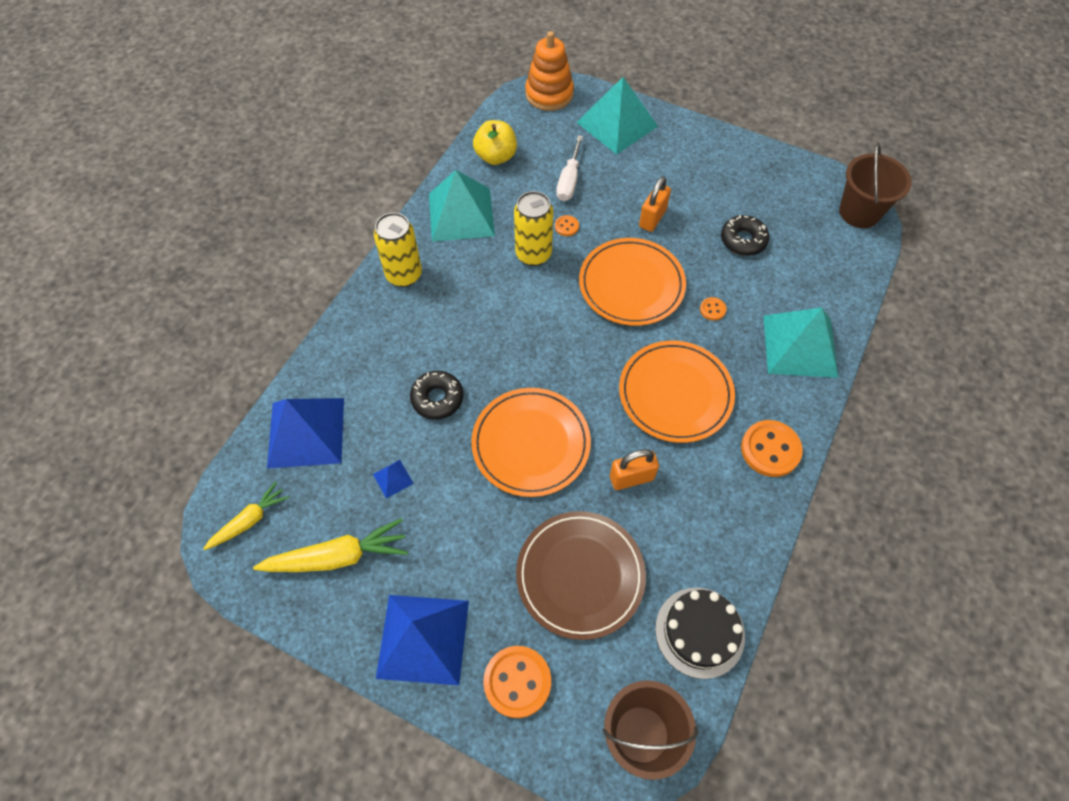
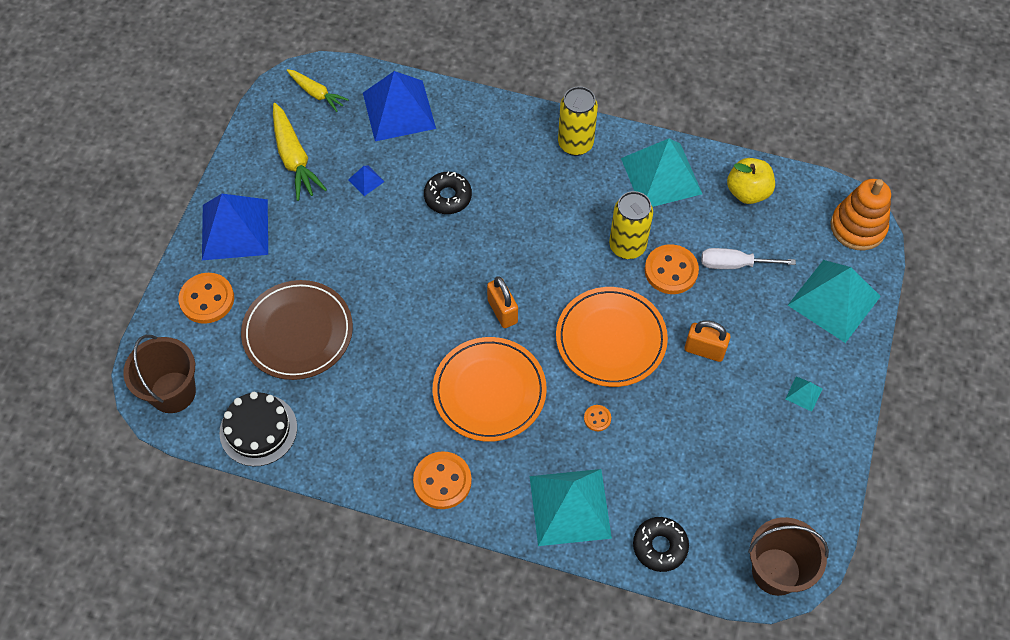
camera: 80 degrees right, 0 degrees up
(531, 444) = (415, 277): orange plate -> none
(566, 226) = (671, 270): orange button -> orange button, size x2.08
(631, 478) = (394, 362): orange padlock -> orange padlock (502, 311)
(702, 162) = (803, 393): none -> turquoise pyramid
(743, 240) = (698, 444): black donut -> black donut (660, 546)

